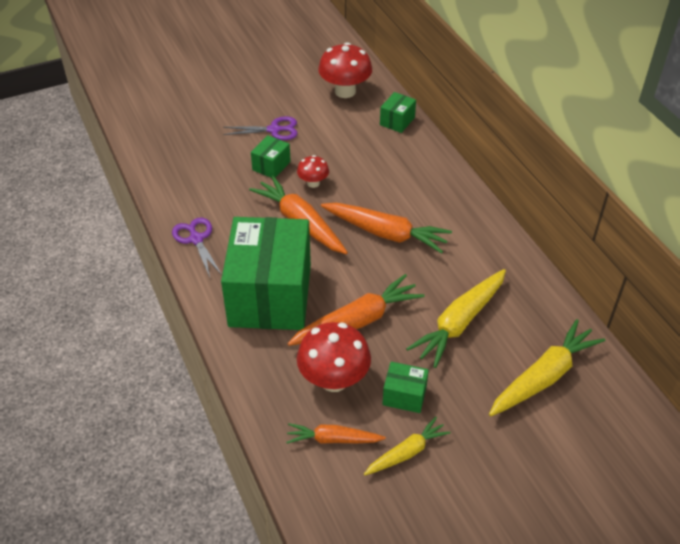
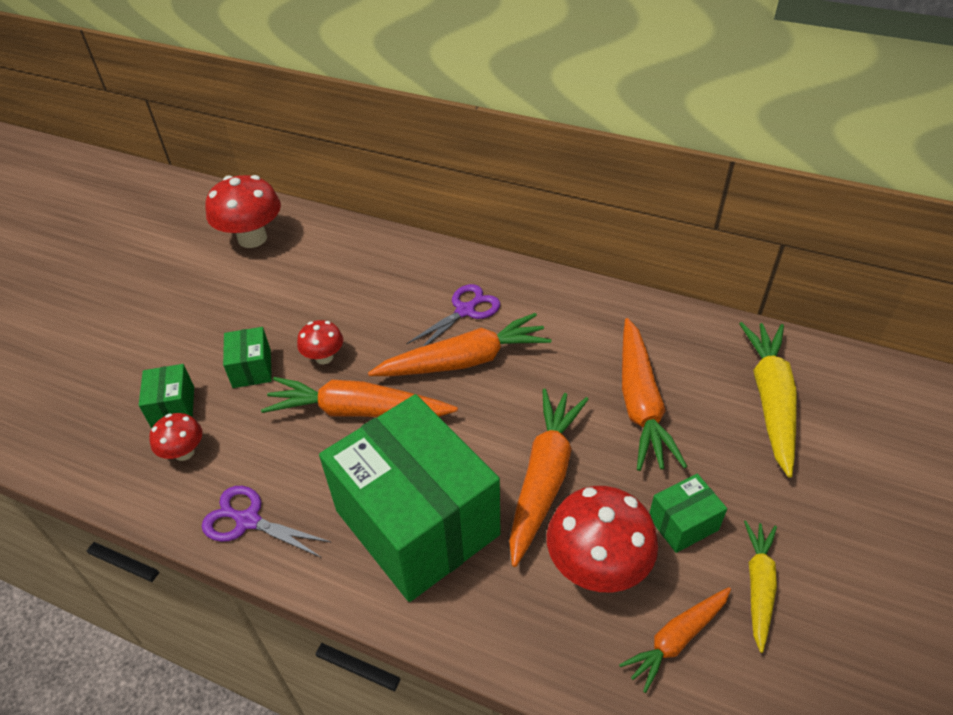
camera: 40 degrees left, 0 degrees up
(199, 187) = (184, 452): none -> red mushroom
(274, 130) = (211, 326): purple scissors -> purple scissors (465, 310)
(397, 121) = (345, 238): green box -> green box (173, 407)
(459, 323) = (640, 403): yellow carrot -> orange carrot

